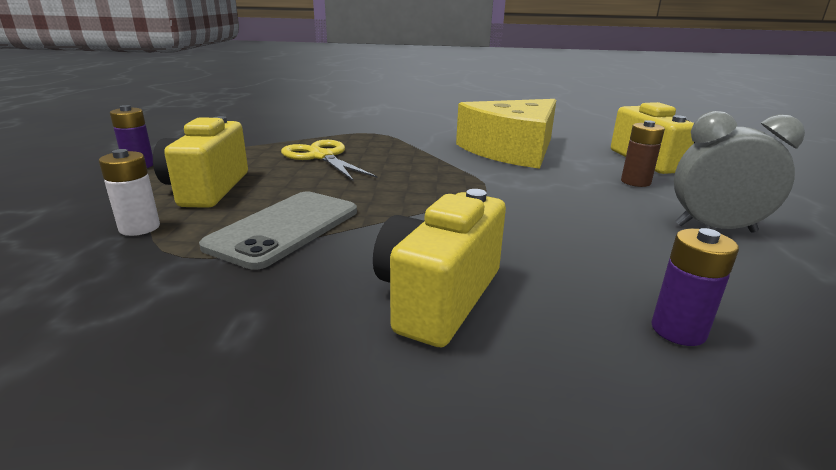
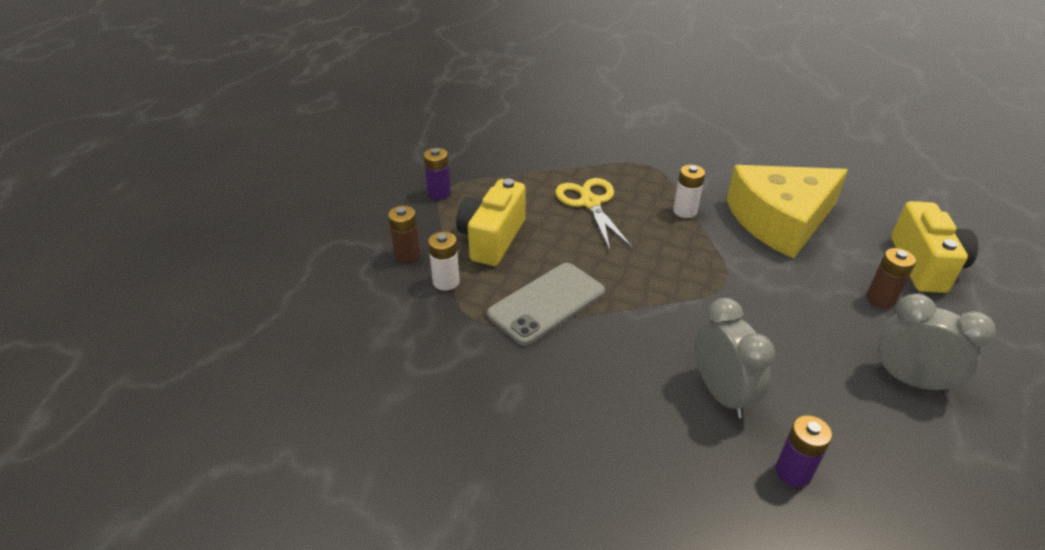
camera: 20 degrees right, 15 degrees up
(84, 212) = (407, 254): none -> brown battery
(421, 153) = (685, 211): none -> white battery
(438, 297) = (639, 401): yellow camera -> none
(537, 271) = (721, 393): none -> grey clock

